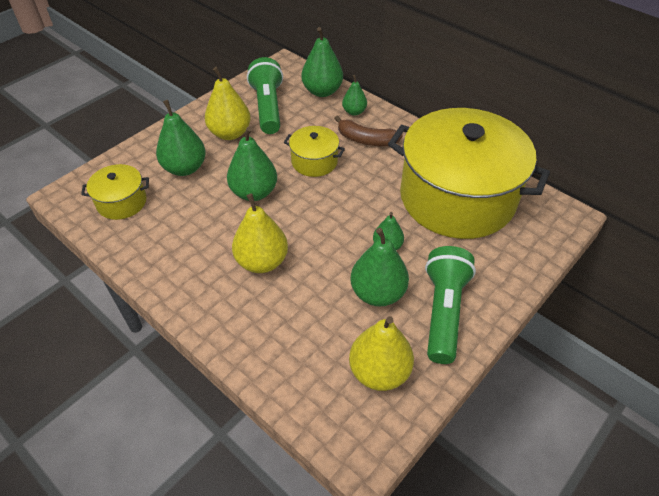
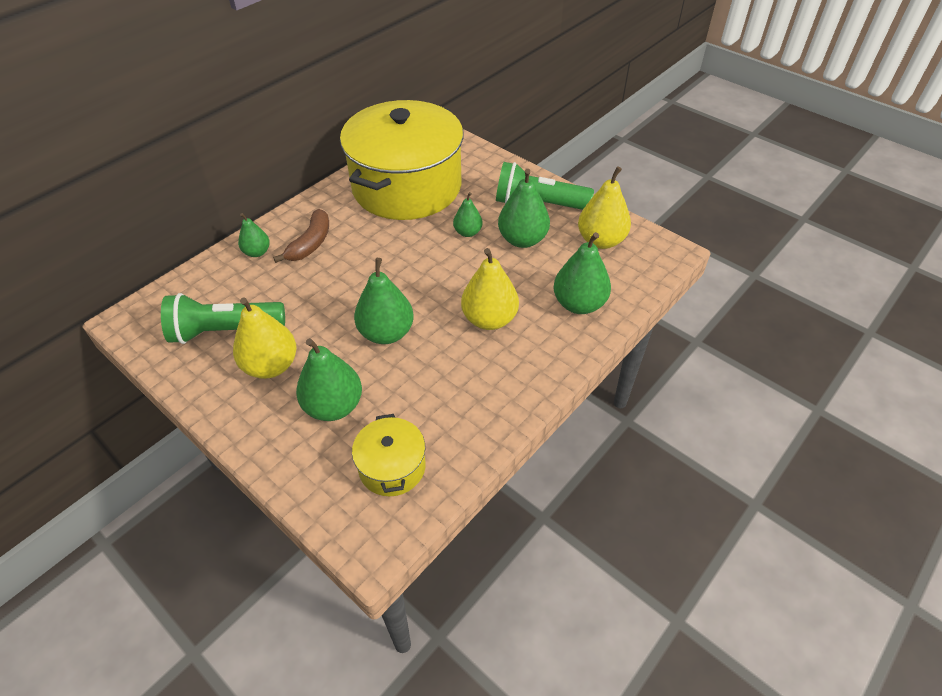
camera: 90 degrees left, 0 degrees up
(314, 161) = (340, 284): yellow pot -> none
(322, 91) = (206, 280): green pear -> green pear (579, 304)

